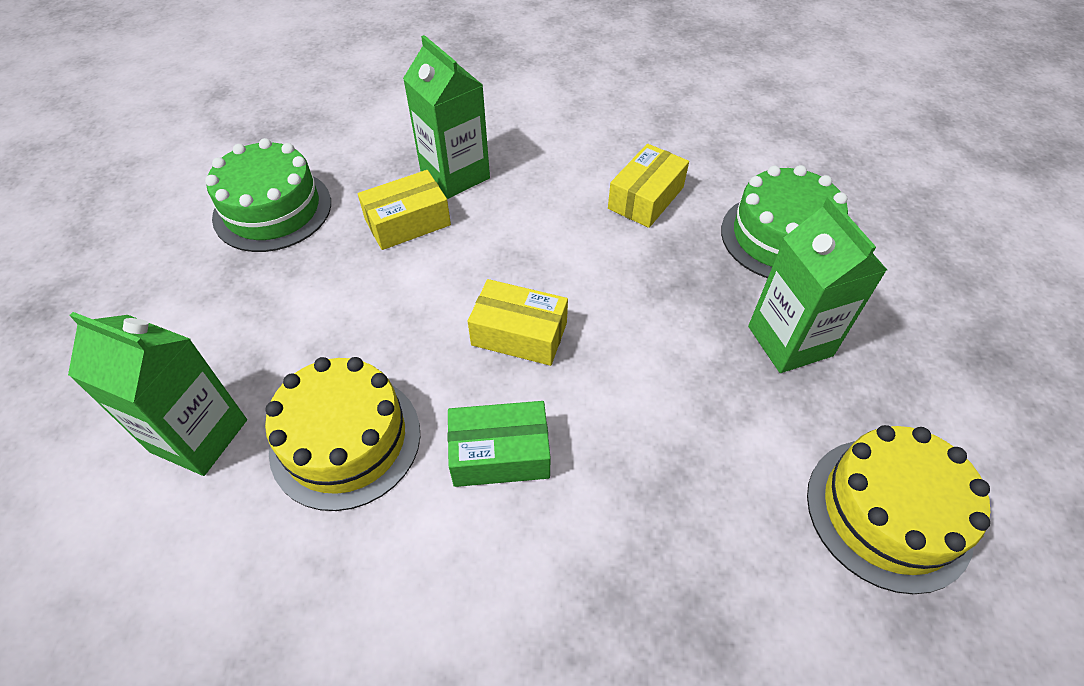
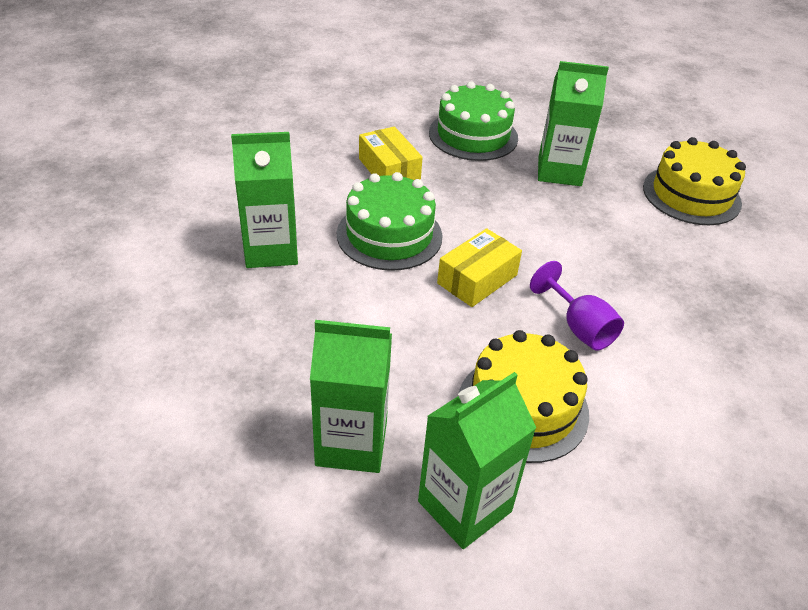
camera: 65 degrees left, 10 degrees down
(244, 326) = (351, 443): none -> green carton
(272, 209) = (202, 382): green cake -> green cake (389, 235)
(407, 222) = (305, 297): yellow box -> none
(500, 454) = (579, 327): green box -> purple goblet

